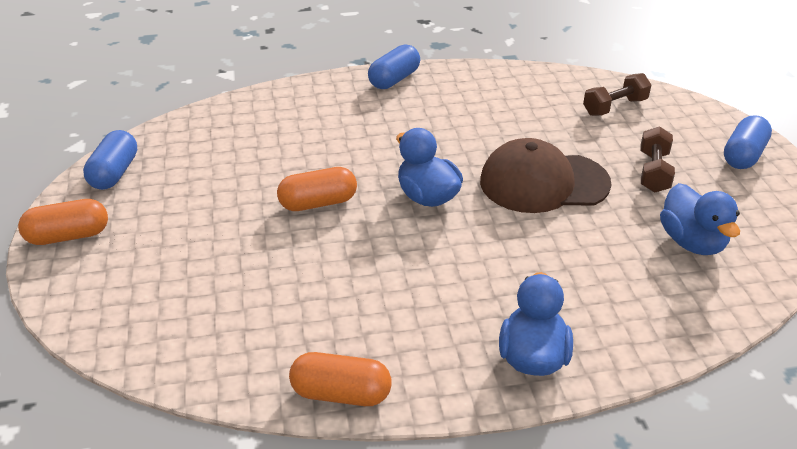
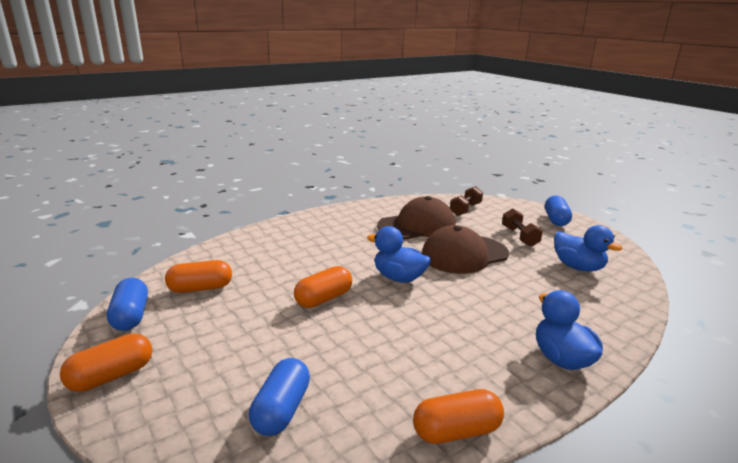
camera: 25 degrees left, 15 degrees down
(197, 155) = (200, 288): none -> orange capsule
(394, 79) = (317, 217): blue capsule -> blue capsule (281, 410)
(518, 121) = (417, 226): none -> brown cap

